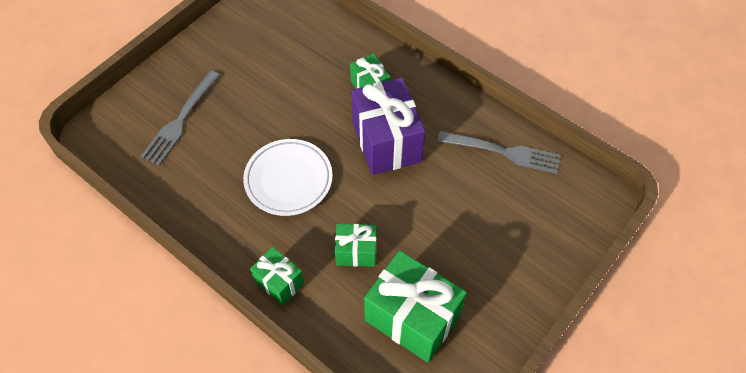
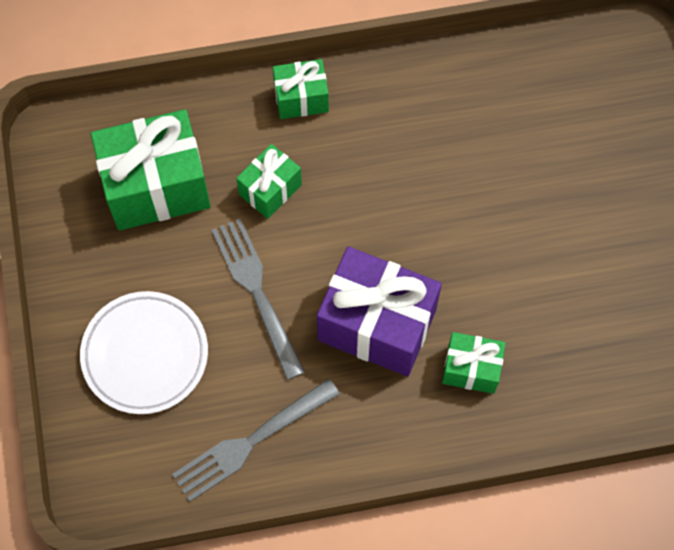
camera: 130 degrees right, 10 degrees up
(180, 120) = (592, 134): grey fork -> grey fork (257, 292)
(288, 179) = (415, 188): white plate -> white plate (145, 354)

